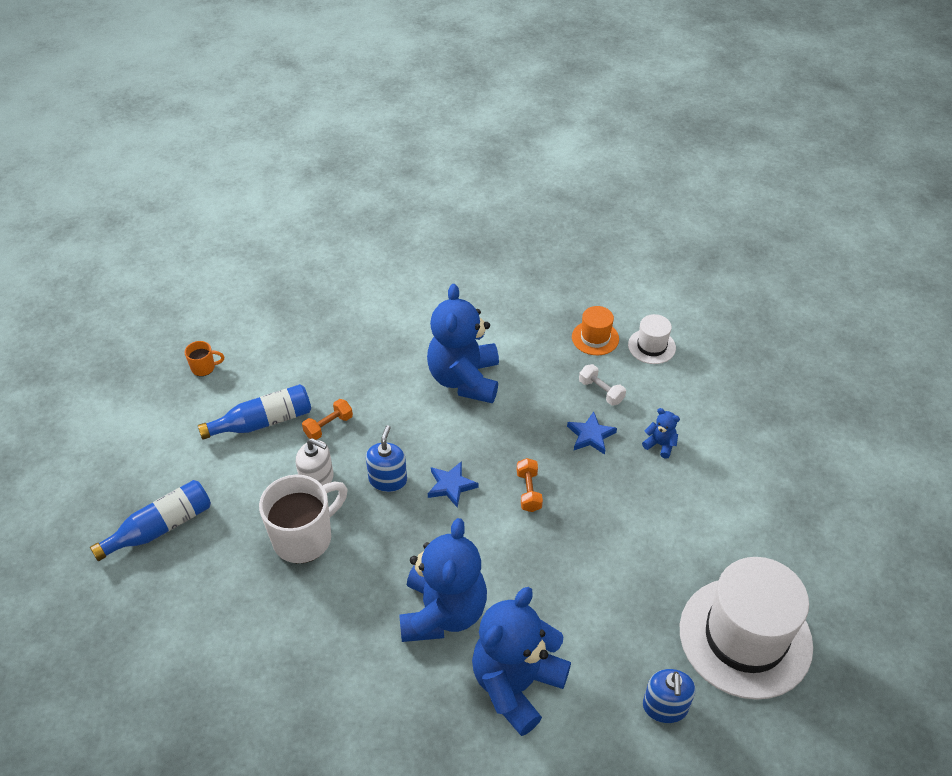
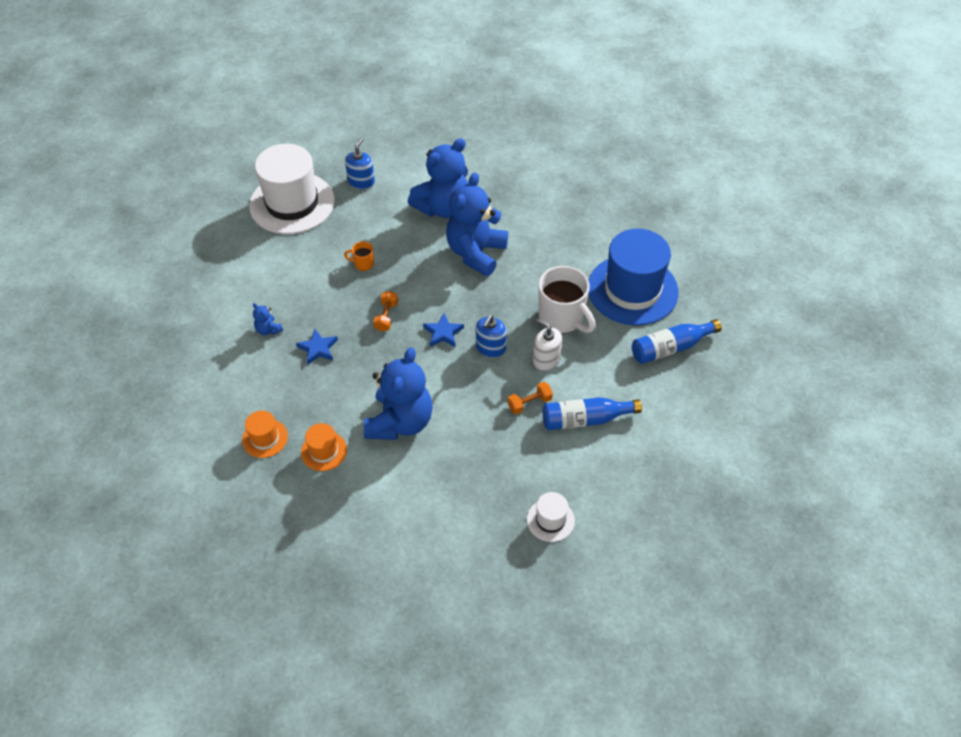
camera: 165 degrees left, 5 degrees up
(204, 368) = (637, 488): orange mug -> orange mug (363, 264)
(210, 602) = (632, 290): none -> blue hat
(304, 538) = (562, 318): white mug -> white mug turned 105 degrees counterclockwise
(530, 338) = (324, 451): none -> orange hat
(601, 391) = (289, 384): white dumbbell -> none
(651, 346) = (220, 418): white hat -> white hat (550, 520)

